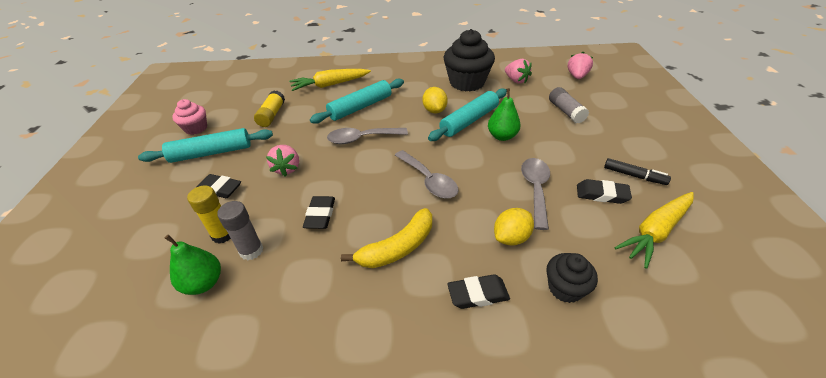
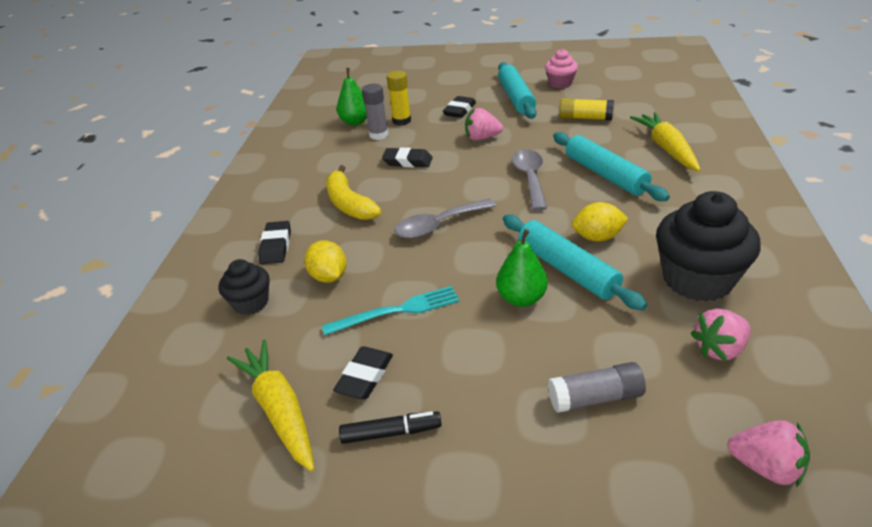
camera: 100 degrees right, 5 degrees down
(535, 189) = (396, 311): grey spoon -> turquoise fork
(634, 176) = (391, 433): black marker -> black marker turned 135 degrees counterclockwise

